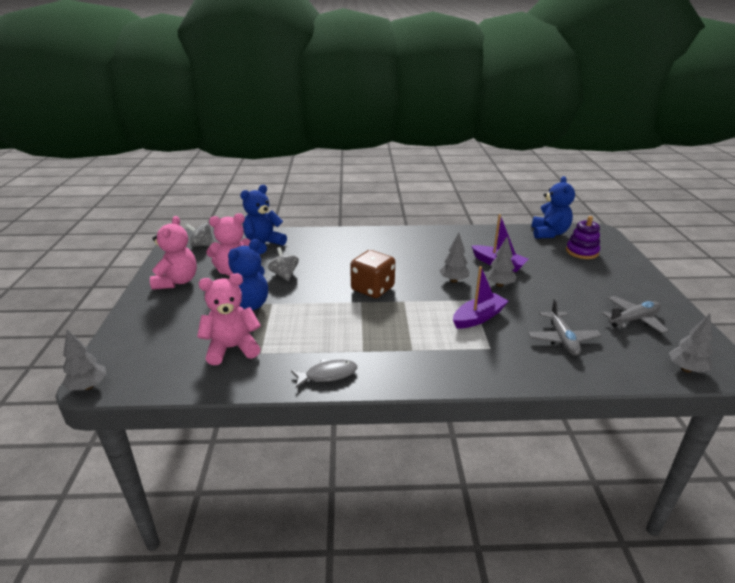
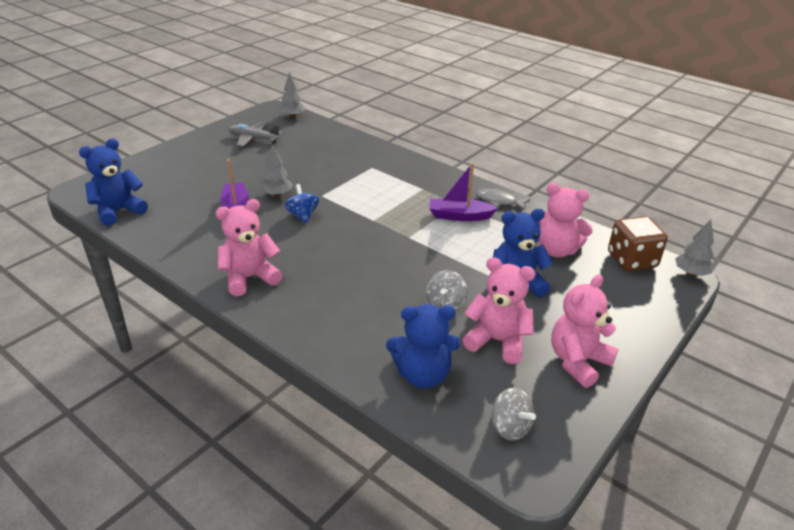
camera: 140 degrees left, 5 degrees up
(372, 289) = (381, 243): brown dice -> brown dice (631, 260)
(411, 240) = (250, 278): none -> pink teddy bear
(453, 280) = (303, 215): grey tree -> blue spinning top
(478, 317) = (342, 184): purple boat -> purple boat (459, 216)
(562, 339) = (320, 151): grey plane -> none
(582, 252) = (149, 184): purple stacking toy -> none

